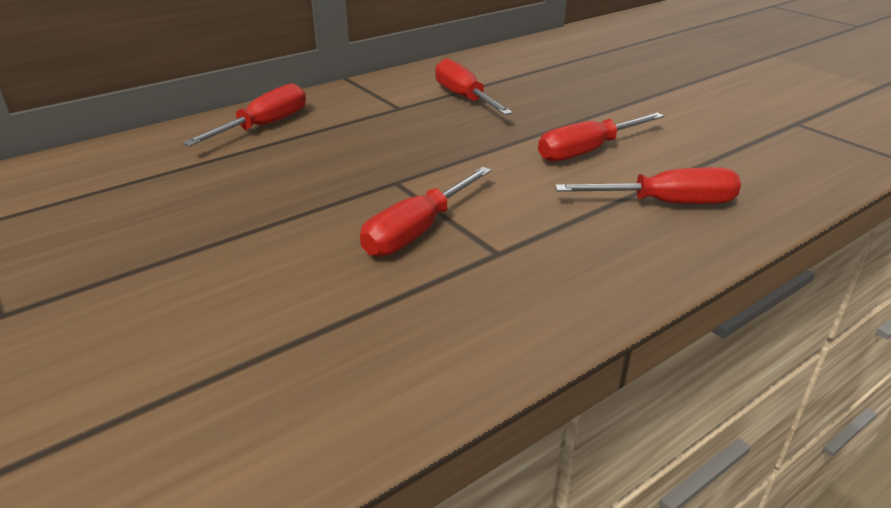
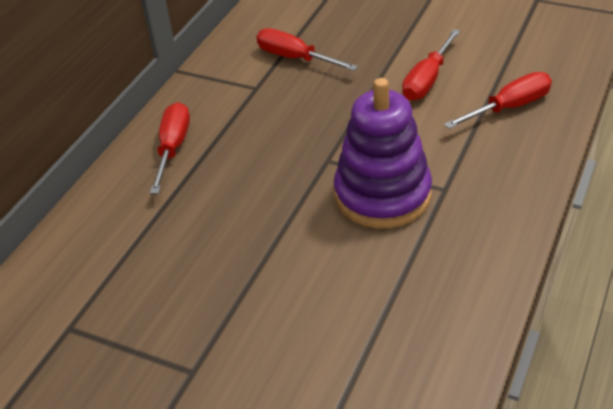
camera: 25 degrees left, 10 degrees up
(416, 232) = (382, 195): red screwdriver -> purple stacking toy

